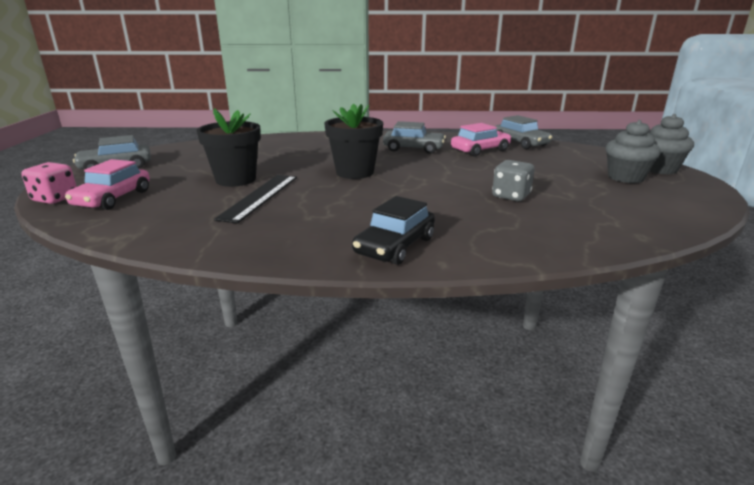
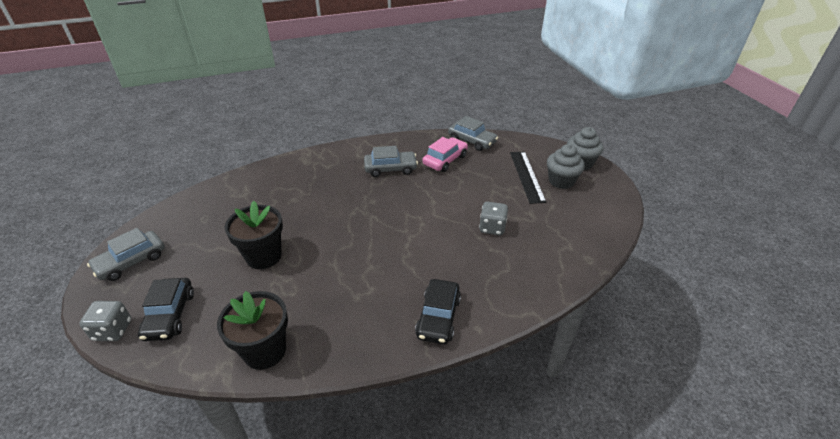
camera: 20 degrees left, 15 degrees up
(55, 199) = (113, 330): pink dice -> grey dice
(113, 198) = (170, 315): pink car -> black car
(260, 197) = (301, 278): black ruler -> black ruler (526, 176)
(355, 172) = (360, 220): black flower pot -> black flower pot (264, 351)

